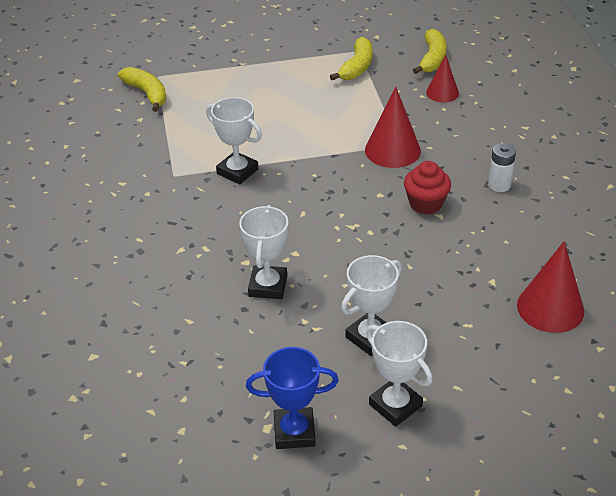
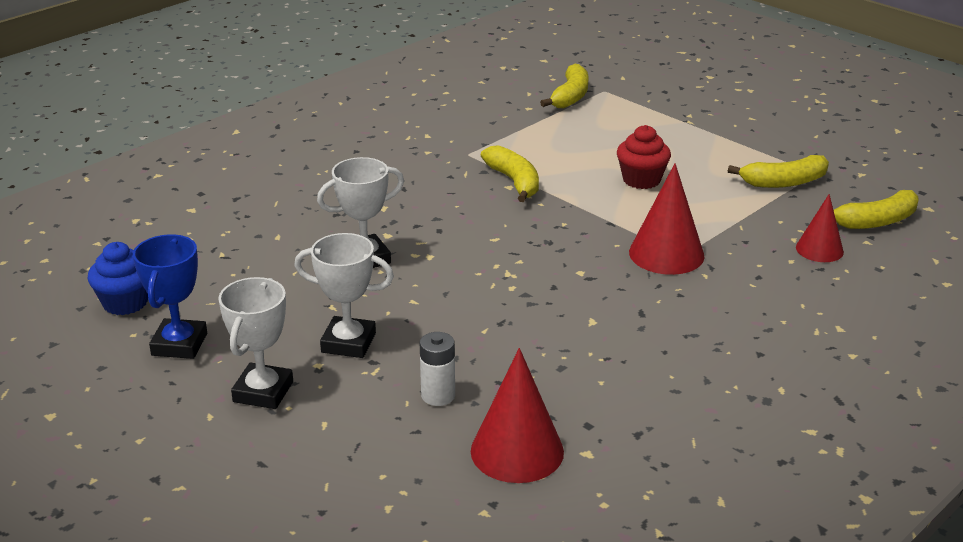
camera: 55 degrees right, 10 degrees down
(203, 446) = (125, 303): none -> blue cupcake
(237, 171) = (514, 182): white trophy -> yellow banana
(294, 432) = (179, 344): blue trophy -> blue trophy turned 45 degrees clockwise
(426, 204) = (600, 305): red cupcake -> red cupcake (641, 180)
(499, 185) = (698, 344): white battery -> white battery (438, 395)

